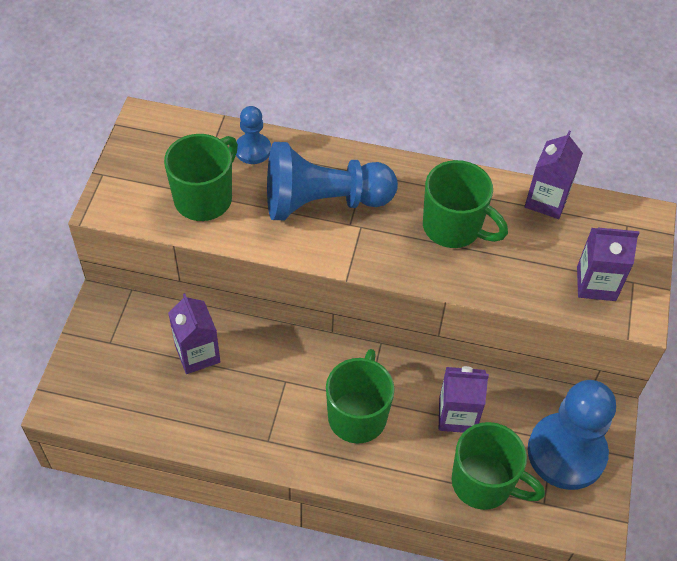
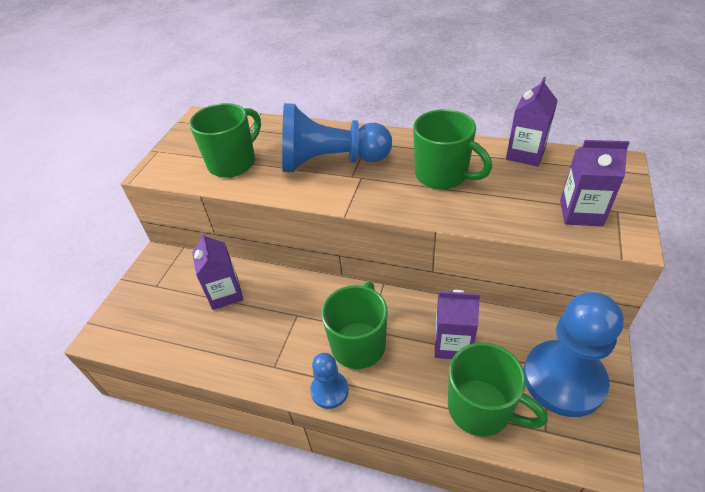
camera: 10 degrees right, 10 degrees down
(253, 150) = (278, 131): blue pawn -> blue pawn (329, 390)

